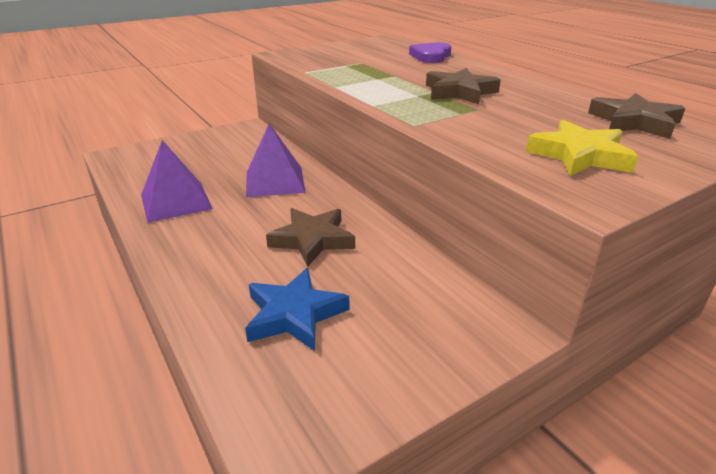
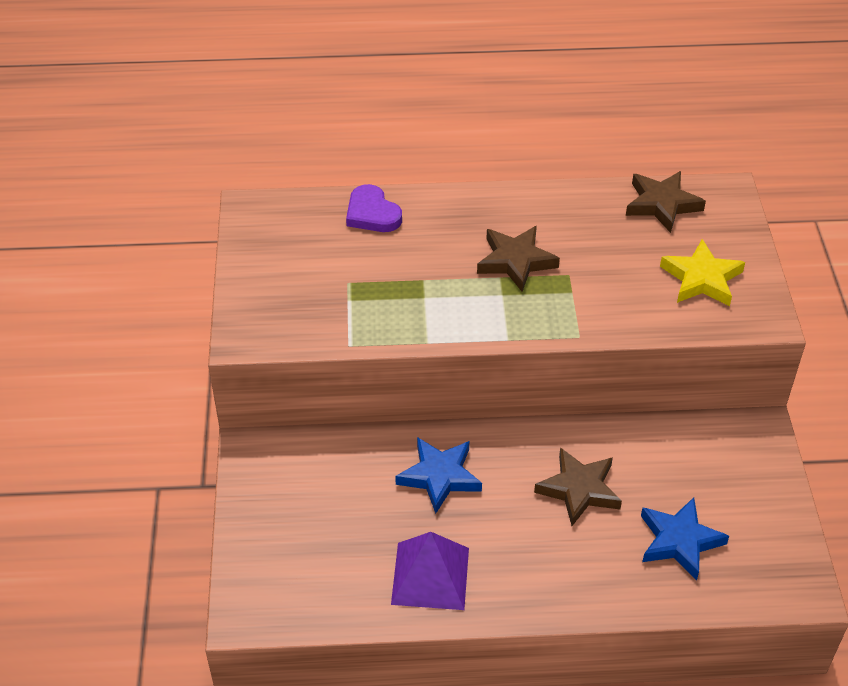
camera: 60 degrees left, 15 degrees up
(275, 181) = (439, 476): purple pyramid -> blue star

